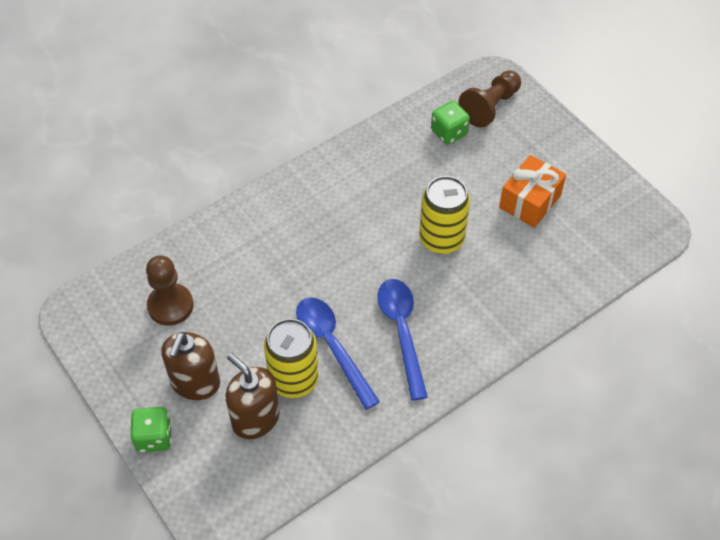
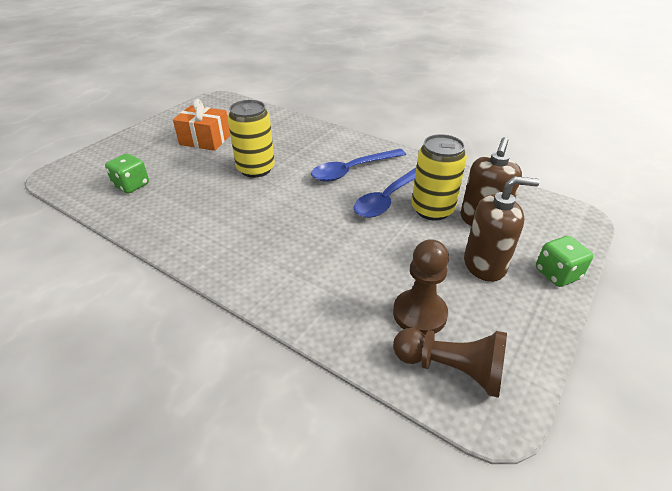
camera: 110 degrees left, 15 degrees down
(490, 106) = (98, 170): brown pawn -> brown pawn (451, 369)

